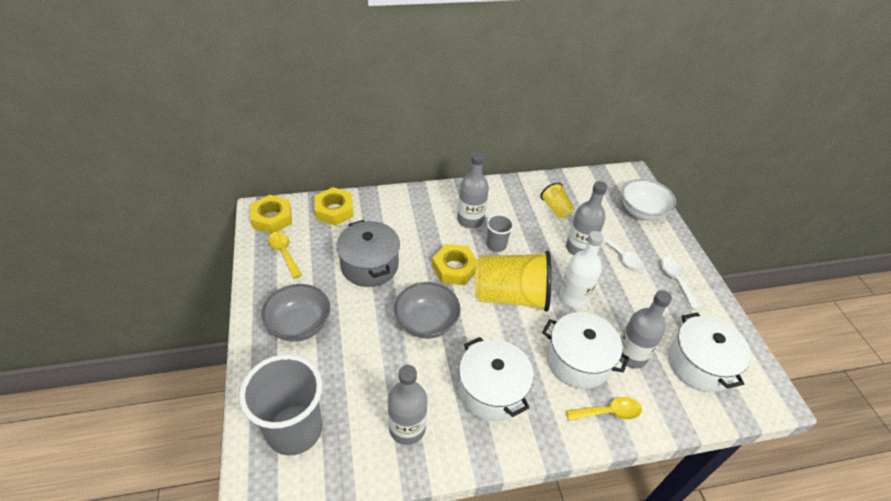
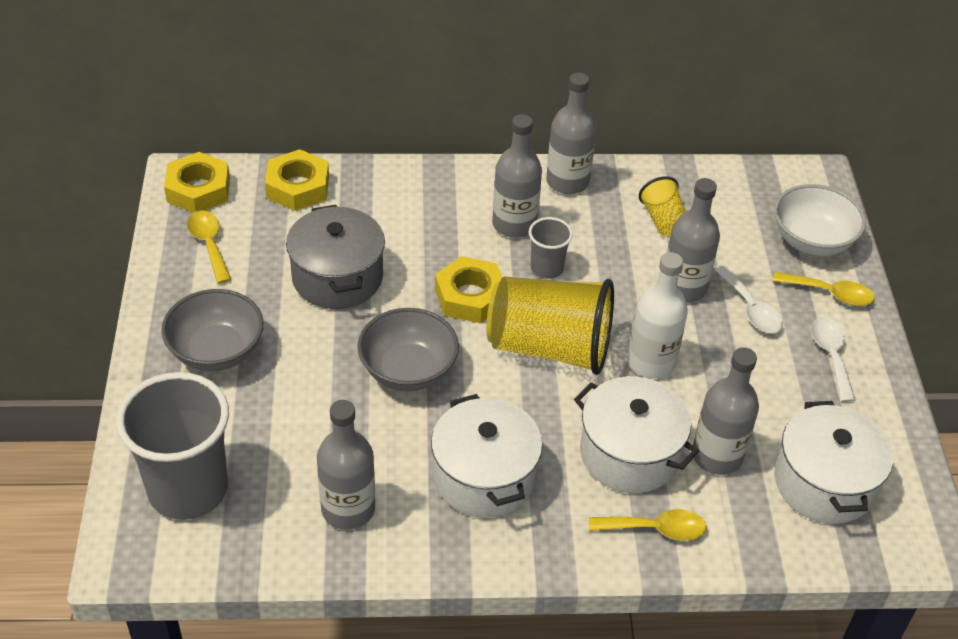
camera: 10 degrees right, 0 degrees up
(495, 191) = (567, 182): none -> grey bottle
(662, 242) = (830, 293): none -> yellow spoon

